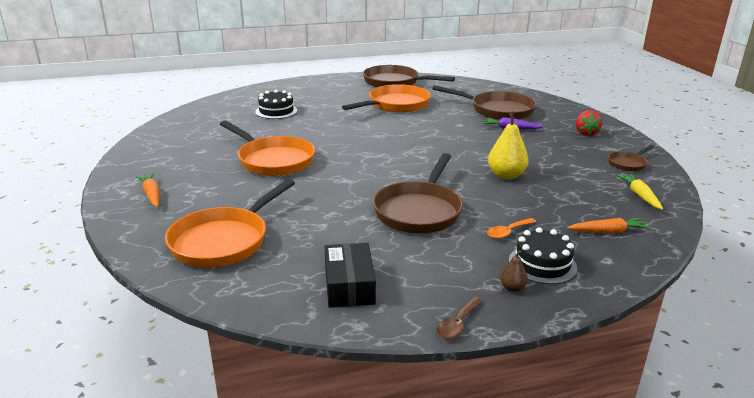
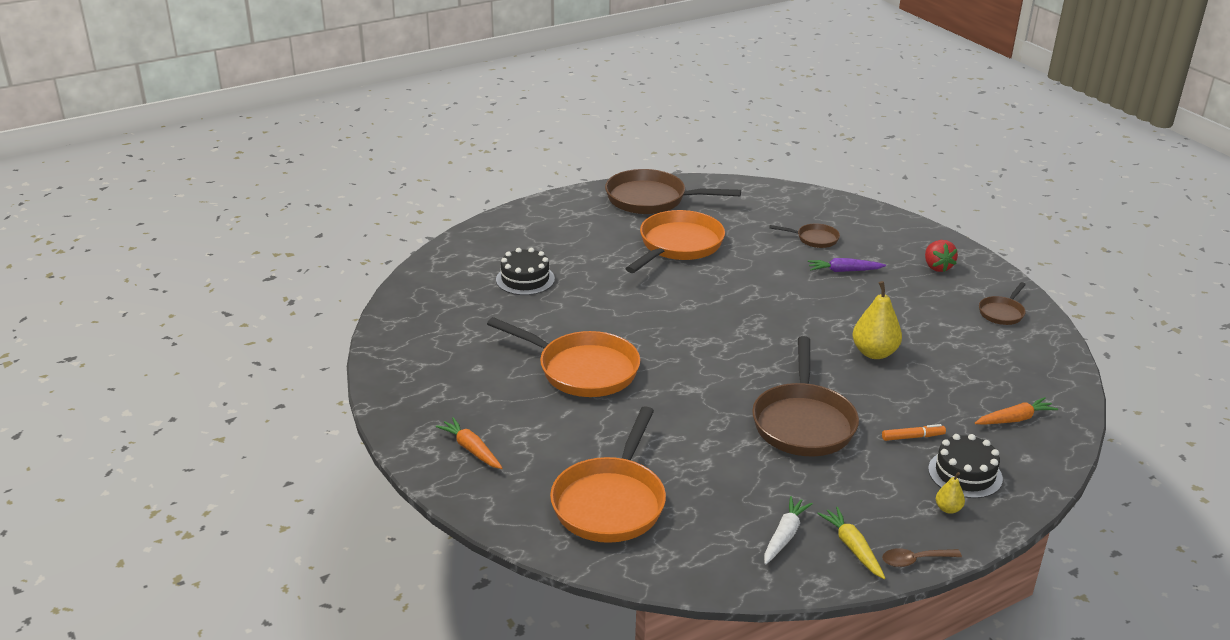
camera: 15 degrees left, 5 degrees up
(349, 285) = (784, 536): black box -> white carrot
(457, 323) = (915, 560): brown spoon -> brown spoon turned 60 degrees clockwise
(498, 110) = (814, 239): brown pan -> brown pan, size x0.49
(508, 232) = (913, 437): orange spoon -> orange marker
(512, 288) = (948, 509): brown pear -> yellow pear
(640, 195) = (1030, 361): yellow carrot -> yellow carrot (852, 547)

